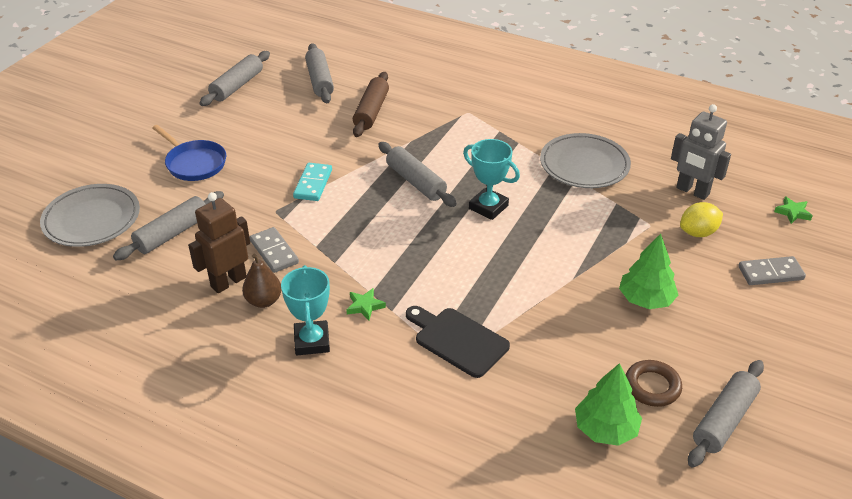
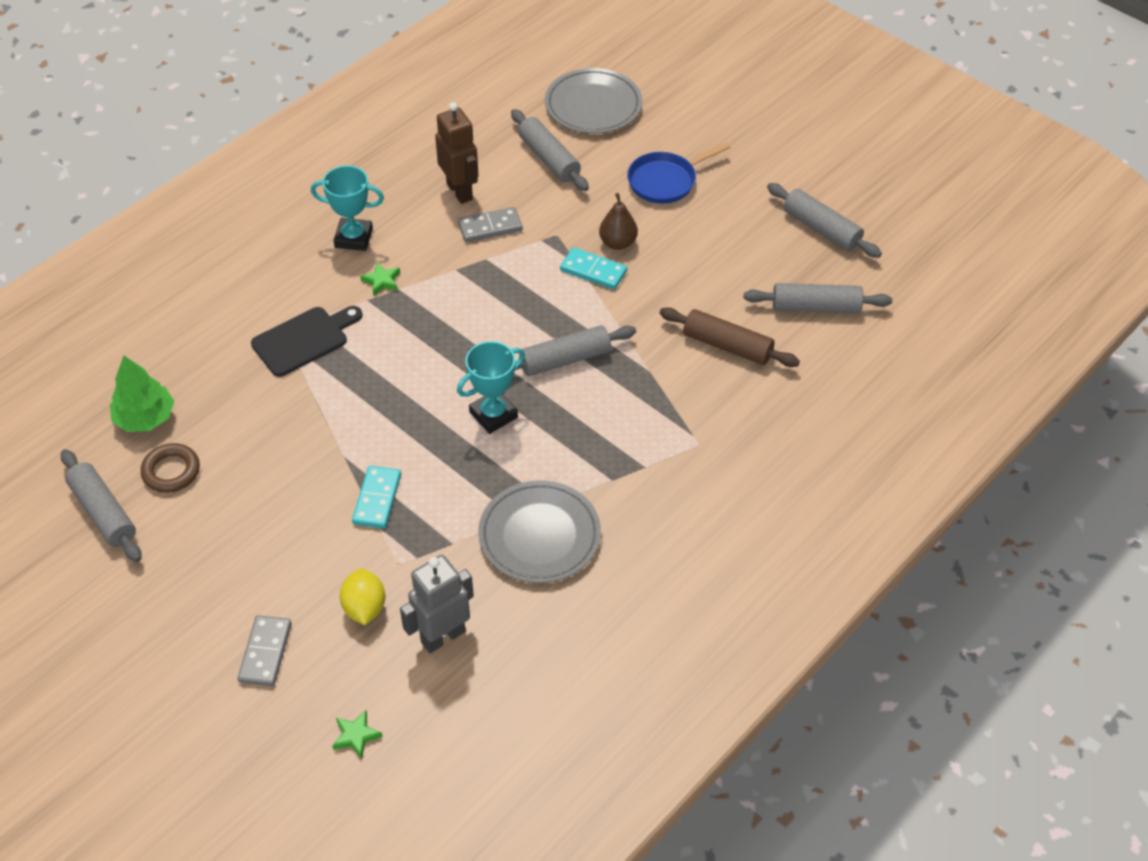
camera: 105 degrees right, 10 degrees up
(263, 301) = (422, 212): brown pear -> brown pear (618, 243)
(602, 249) = (377, 499): none -> turquoise domino
(645, 299) = (283, 511): green tree -> none

